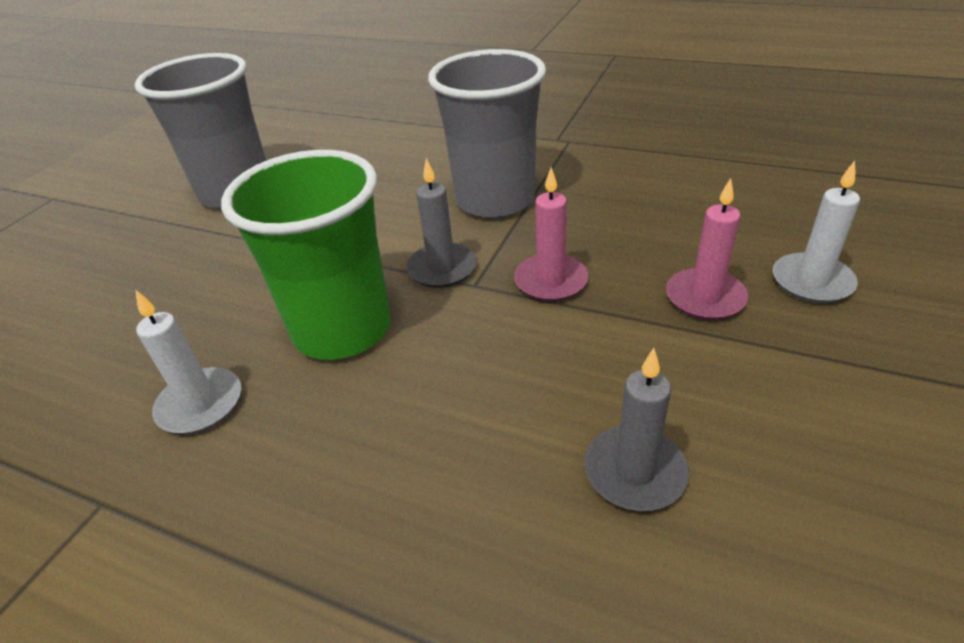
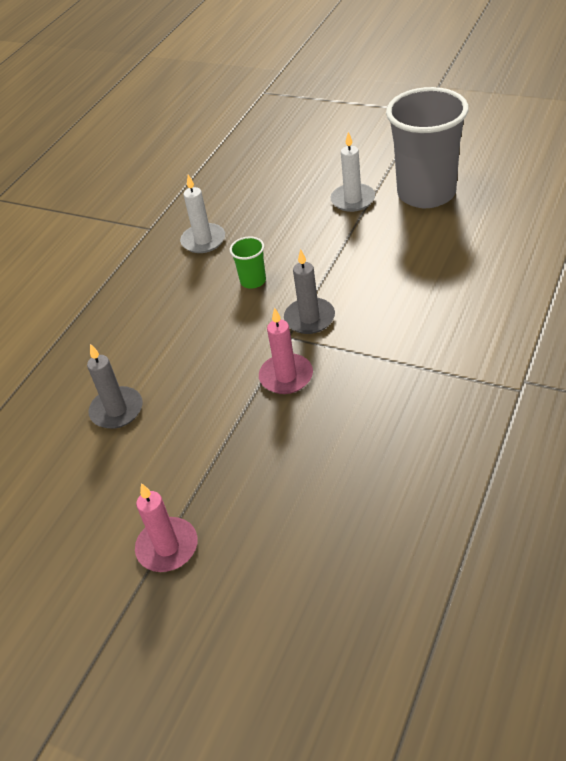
camera: 95 degrees right, 5 degrees up
(342, 329) = (253, 281): green cup -> green cup, size x0.42
(495, 200) = (403, 340): grey cup -> none
(705, 297) = (252, 462): pink candle -> pink candle (167, 547)
(812, 281) = (261, 534): white candle -> white candle (353, 200)

